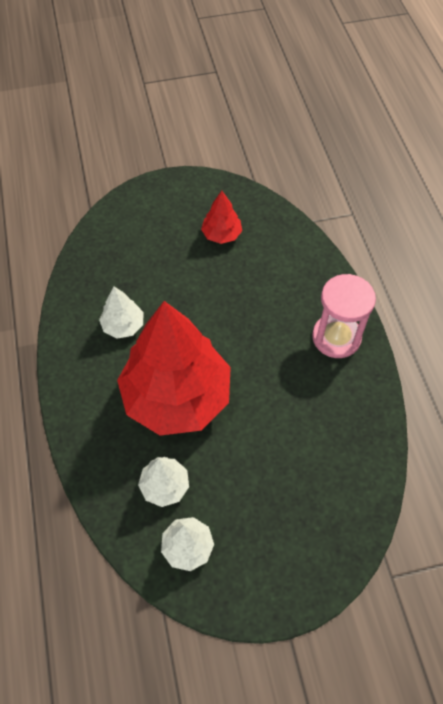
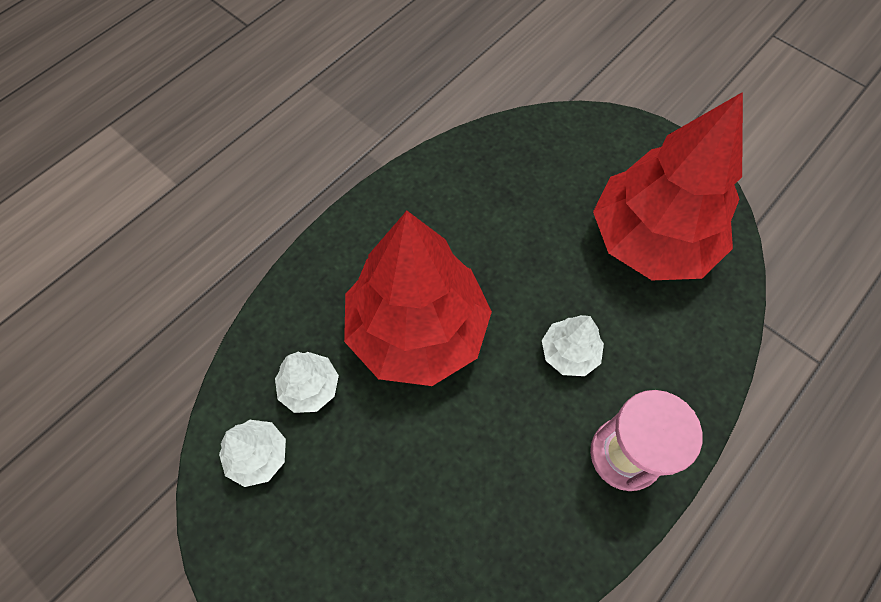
camera: 55 degrees right, 5 degrees up
(123, 325) = (459, 224): white tree -> white tree (569, 353)
(221, 234) = (651, 239): red tree -> red tree, size x2.35

